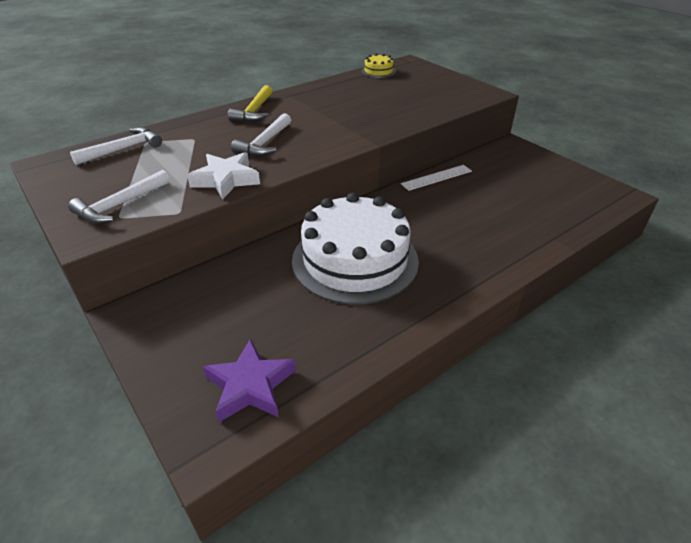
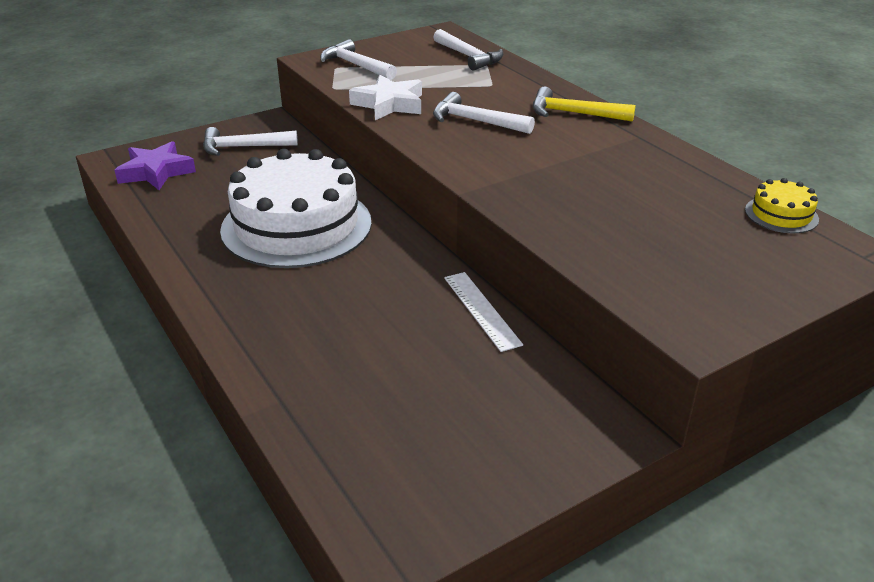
camera: 95 degrees right, 5 degrees down
(196, 322) = (243, 147): none -> white hammer

